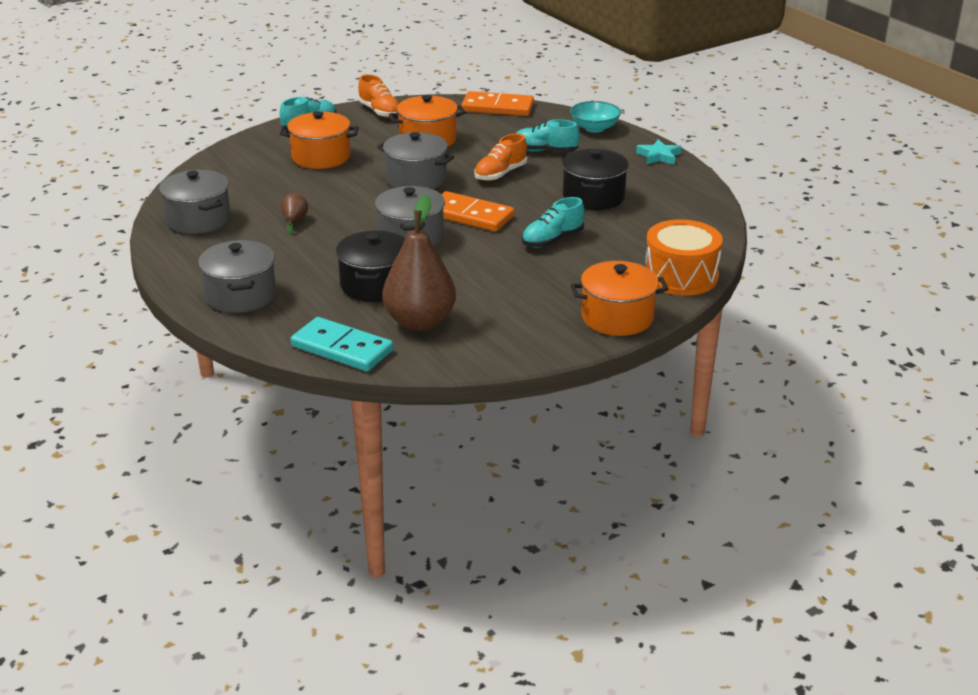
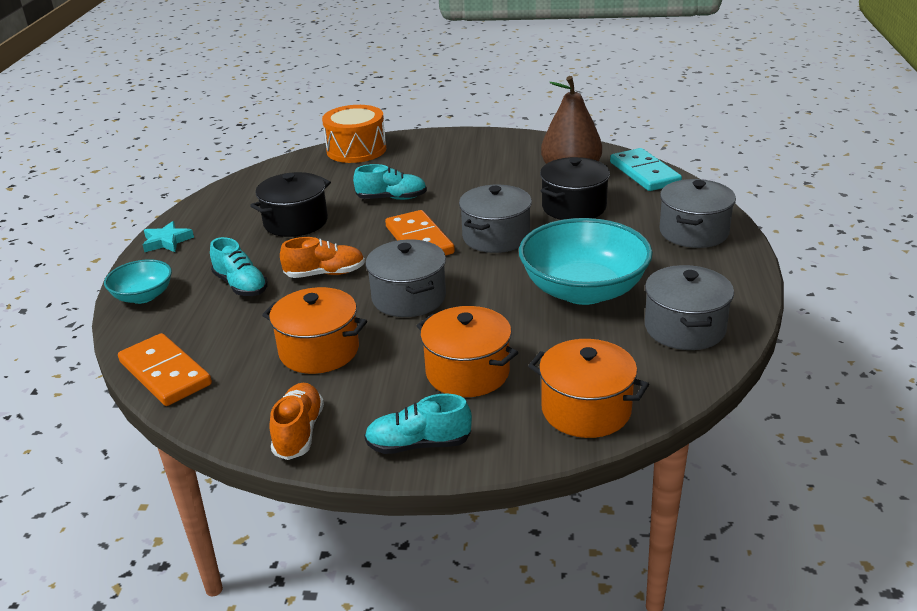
camera: 140 degrees left, 0 degrees up
(294, 221) = (583, 290): brown pear -> turquoise bowl
(617, 317) = (440, 140): orange pot -> orange pot (586, 410)

